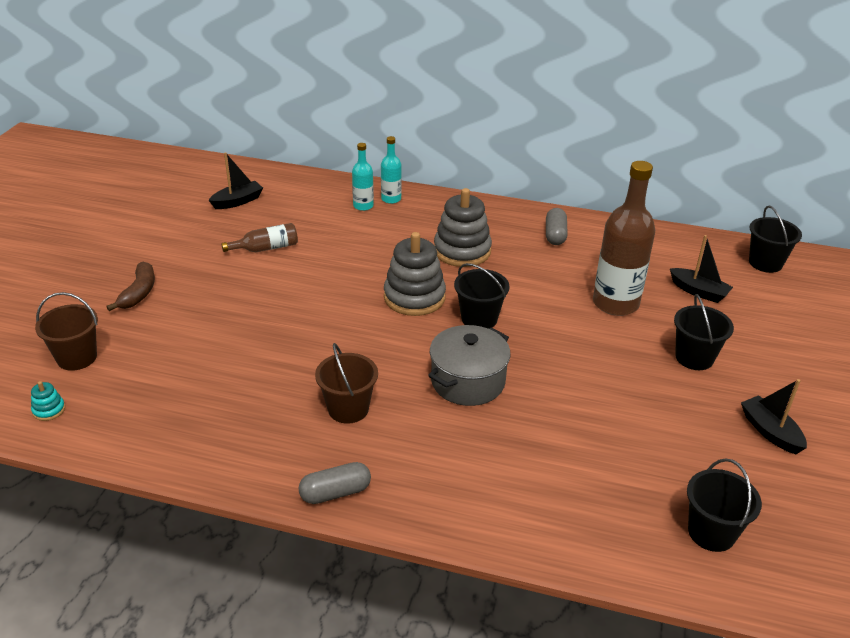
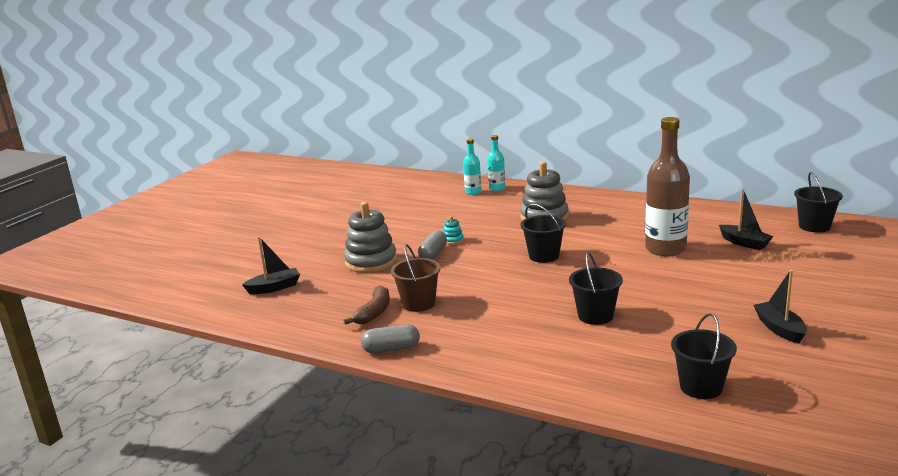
camera: 15 degrees right, 15 degrees down
(49, 410) = (199, 297): turquoise stacking toy -> turquoise stacking toy (453, 240)
(77, 357) = (228, 271): brown bucket -> none
(139, 293) = (285, 238): brown banana -> brown banana (374, 312)
(237, 201) = (376, 190): black boat -> black boat (274, 288)
(266, 248) = (388, 215): brown bottle -> none
(414, 297) = (495, 243): grey stacking toy -> grey stacking toy (371, 262)
(468, 381) = (521, 291): grey pot -> none
(555, 235) = (627, 209): grey capsule -> grey capsule (433, 254)
(694, 358) = (725, 282): black bucket -> black bucket (595, 316)

